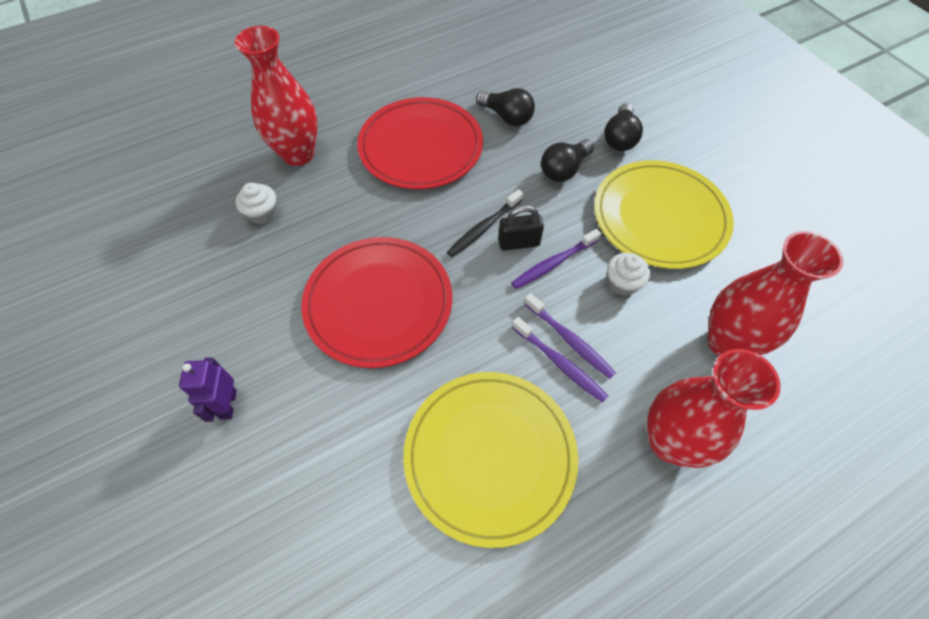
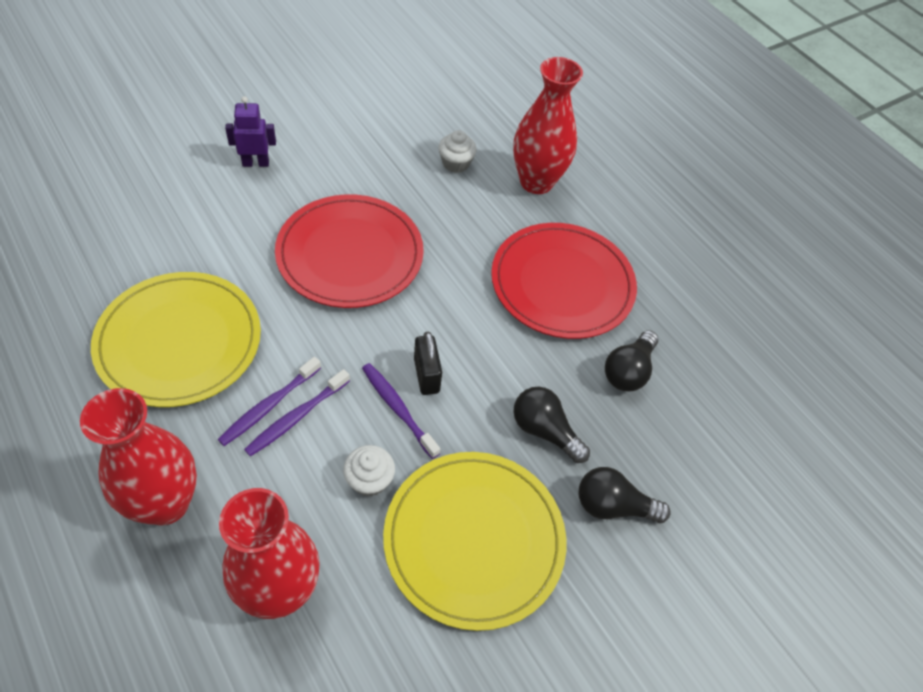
camera: 80 degrees right, 5 degrees down
(484, 228) = (446, 342): black toothbrush -> none

